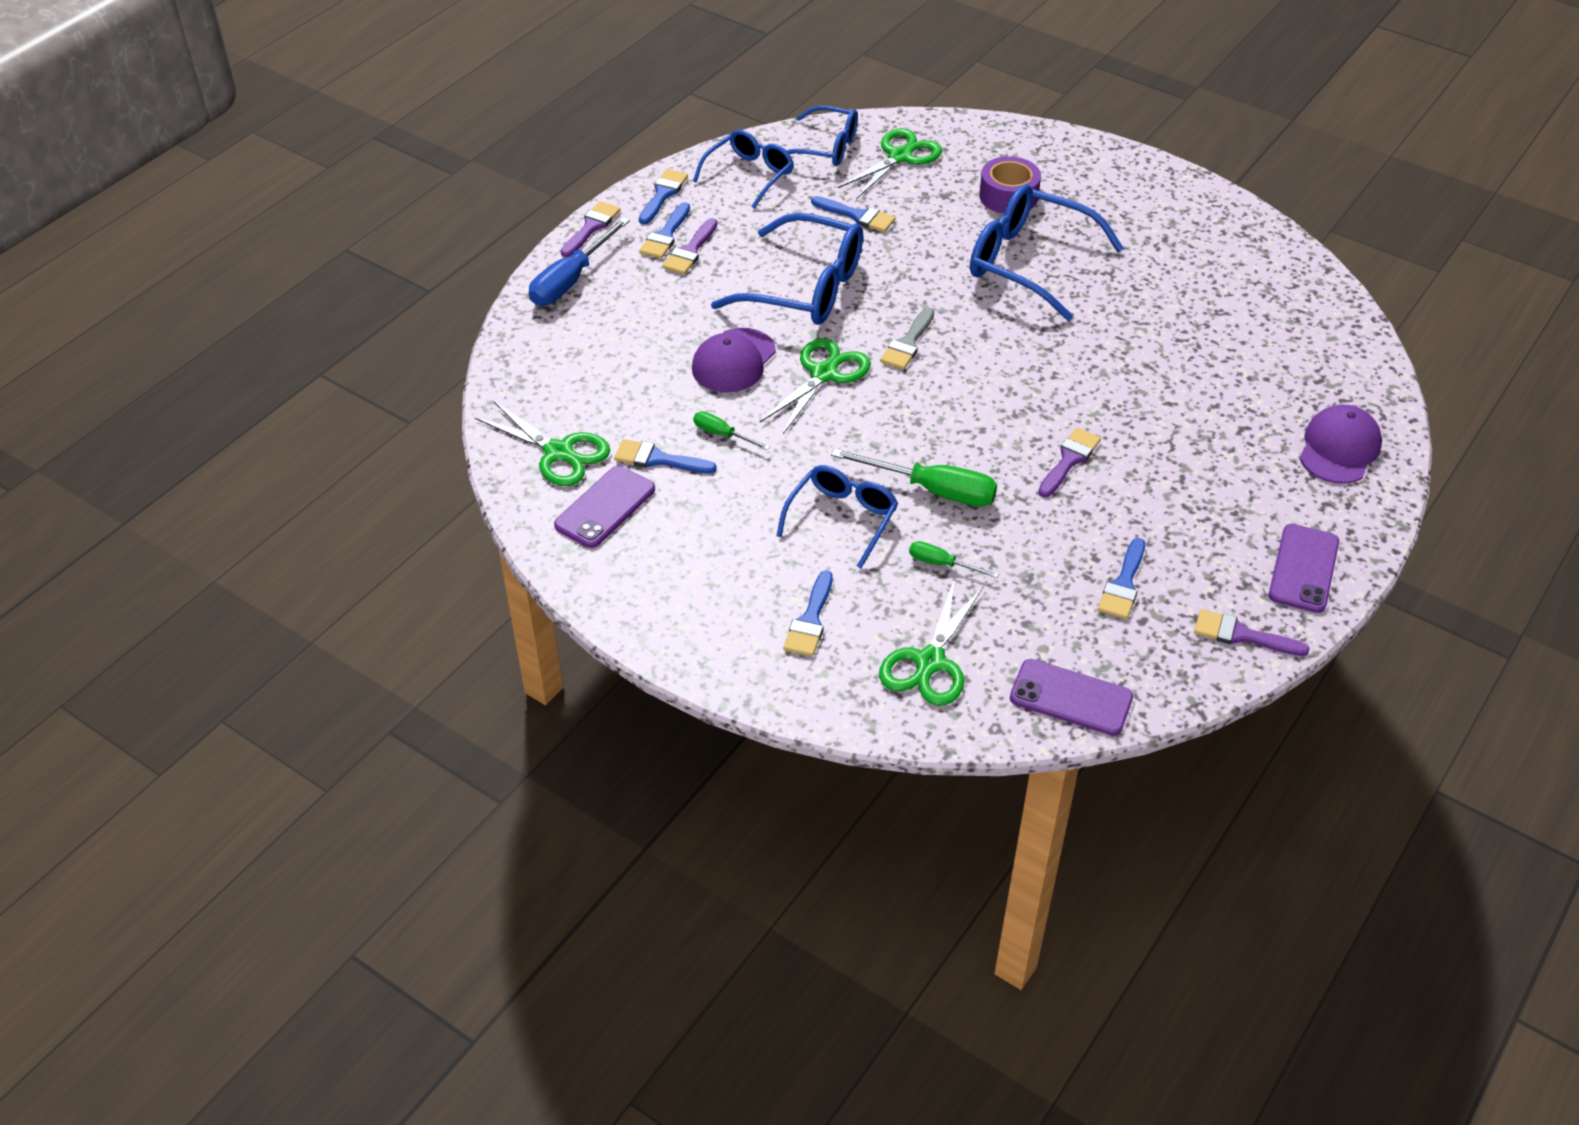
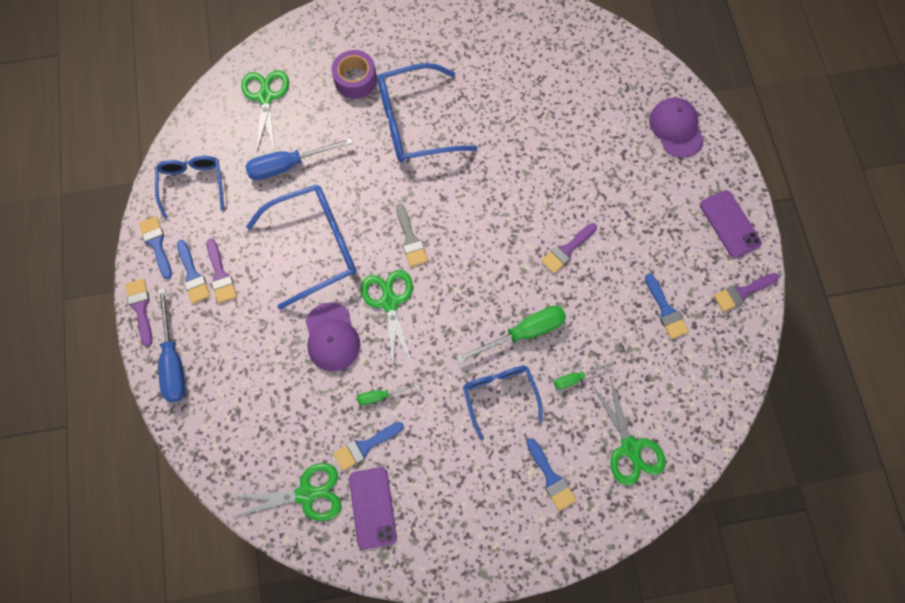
camera: 45 degrees left, 25 degrees up
(826, 147) = (215, 124): blue glasses -> none
(857, 216) = (288, 165): blue brush -> blue screwdriver
(1069, 460) = (566, 250): purple brush -> purple brush turned 120 degrees counterclockwise
(1071, 698) = (709, 405): purple phone -> none

